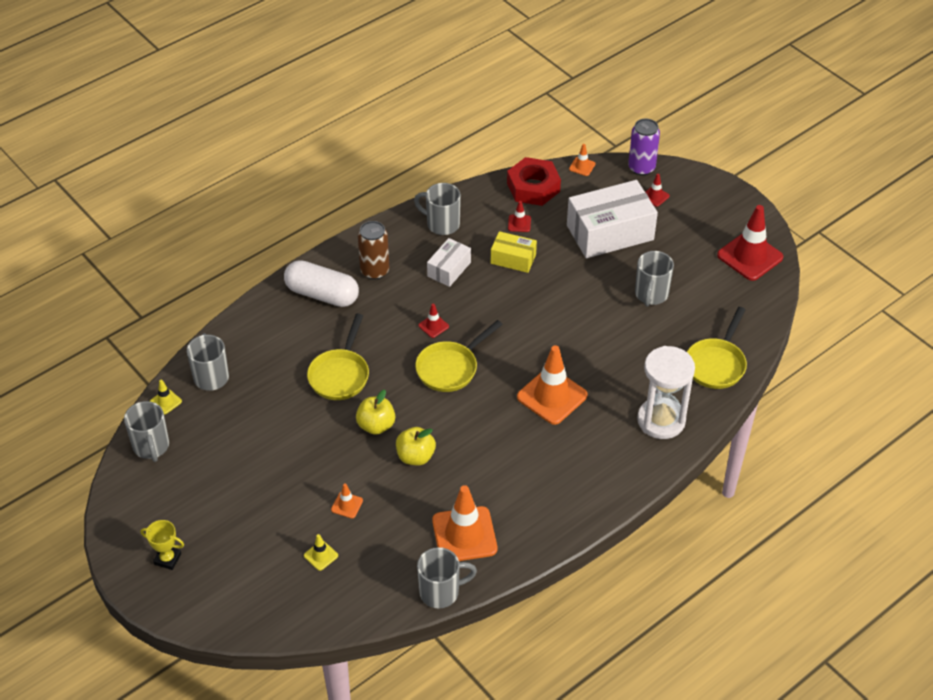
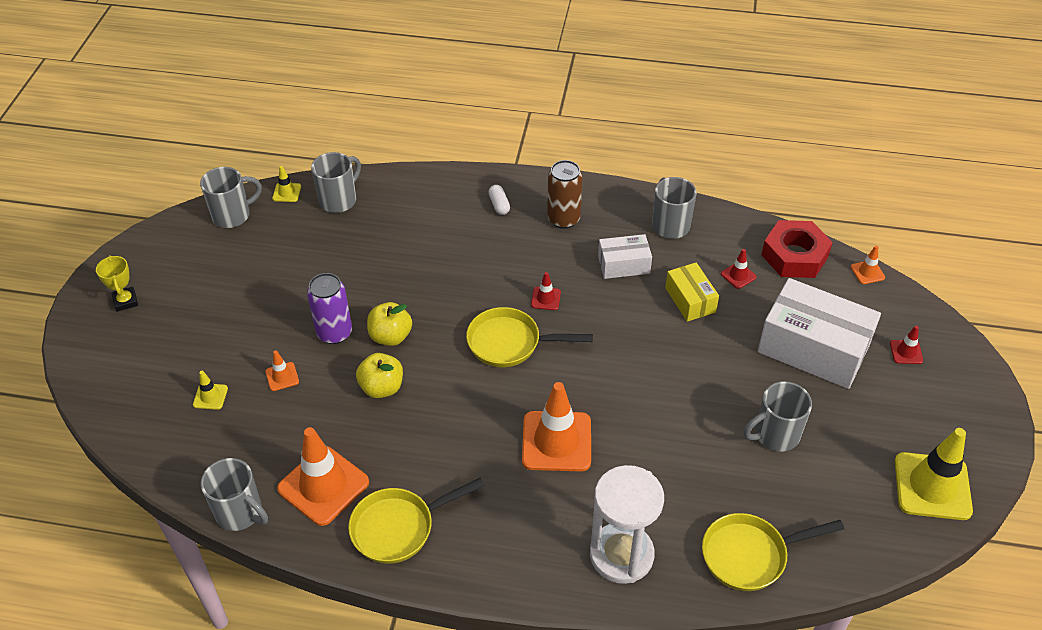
camera: 50 degrees right, 0 degrees up
(151, 447) = (233, 215): grey mug -> grey mug turned 150 degrees counterclockwise
(322, 294) = (499, 205): white capsule -> white capsule, size x0.43
(340, 375) = (423, 275): yellow pan -> yellow pan (399, 527)
(641, 168) = (928, 317): purple can -> purple can (334, 333)
(750, 256) = (932, 486): red traffic cone -> yellow traffic cone

